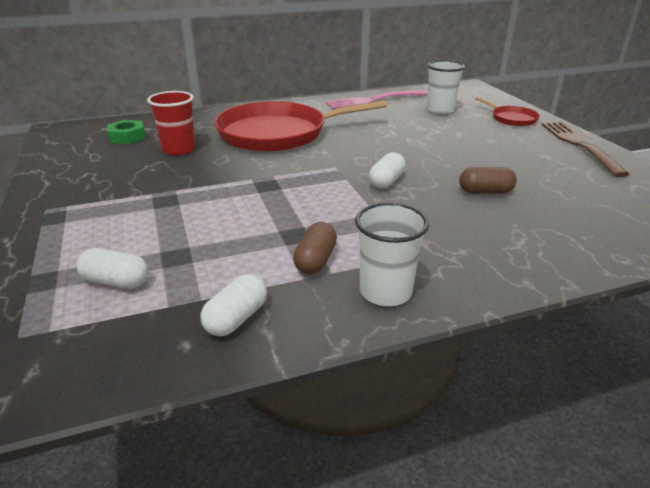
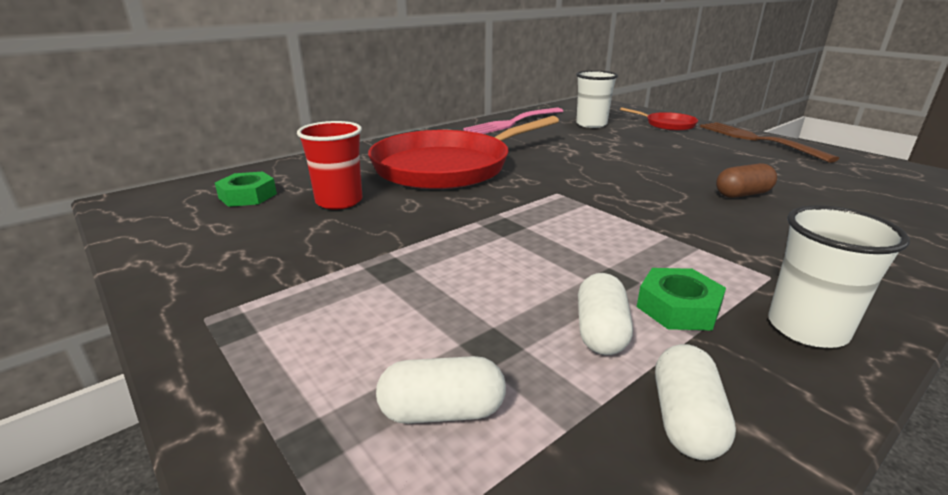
camera: 20 degrees left, 5 degrees down
(315, 260) = (678, 307): brown capsule -> green nut
(386, 181) = (632, 199): white capsule -> white capsule (600, 331)

